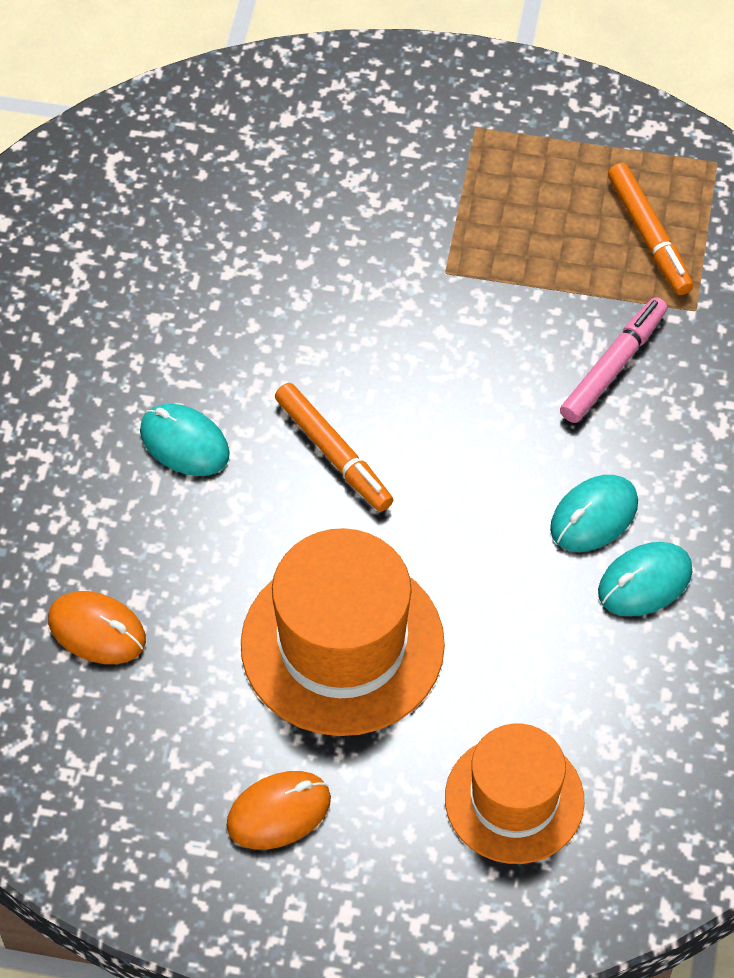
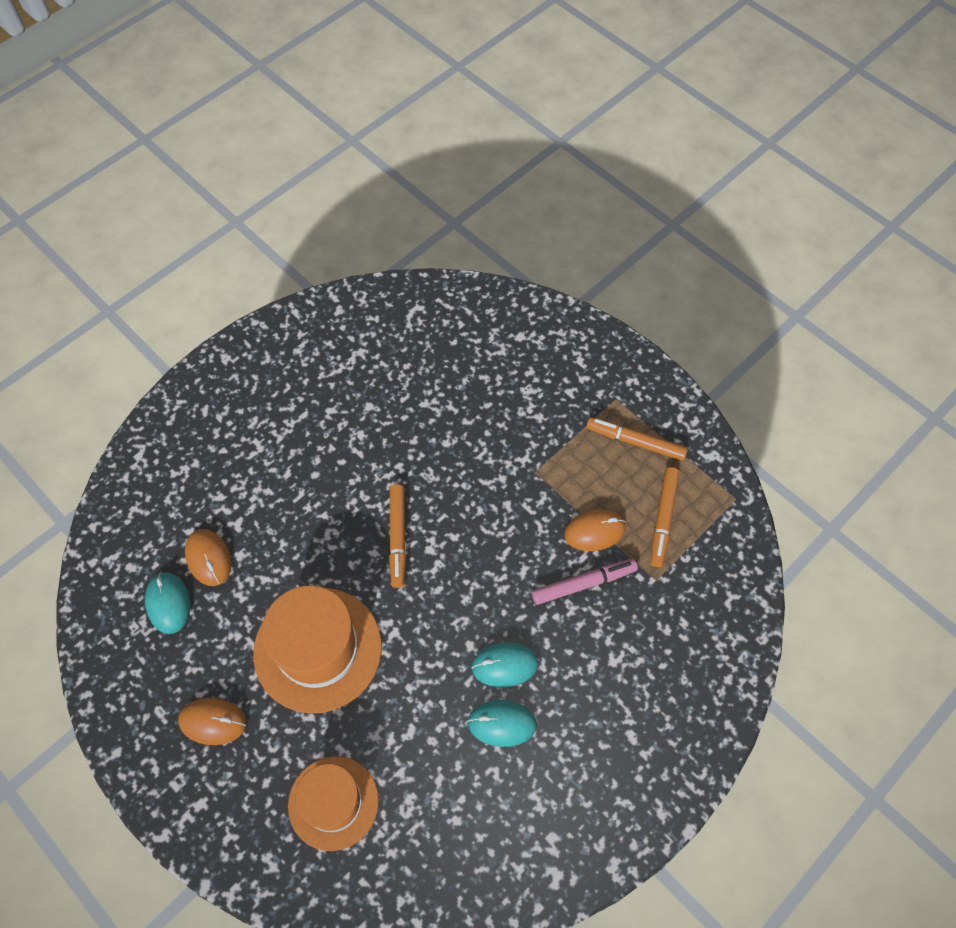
camera: 35 degrees right, 5 degrees up
(184, 443) = (330, 483): turquoise mouse -> turquoise mouse (168, 603)
(542, 164) = (635, 442): none -> orange marker
(577, 298) = (594, 531): none -> orange mouse

